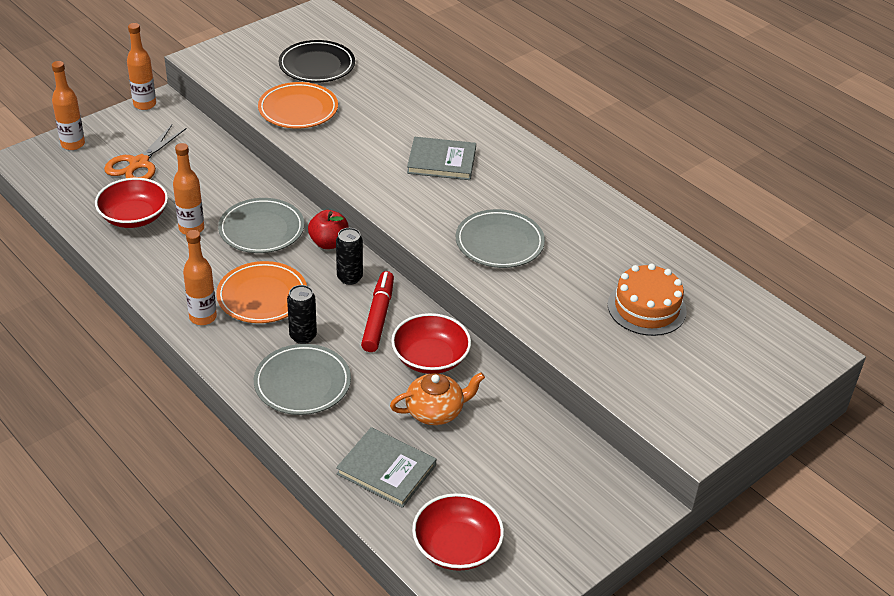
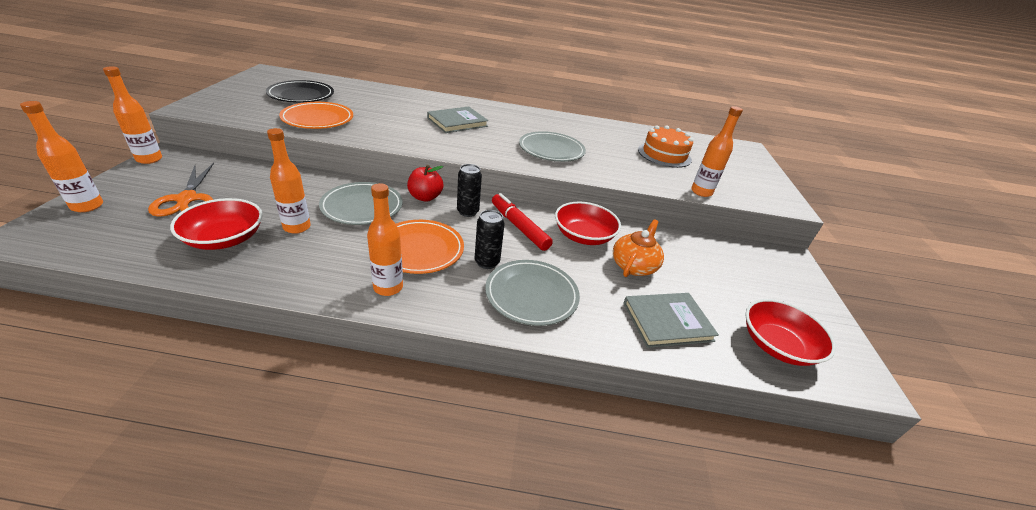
camera: 45 degrees left, 5 degrees down
(600, 373) = (701, 192): none -> orange bottle

